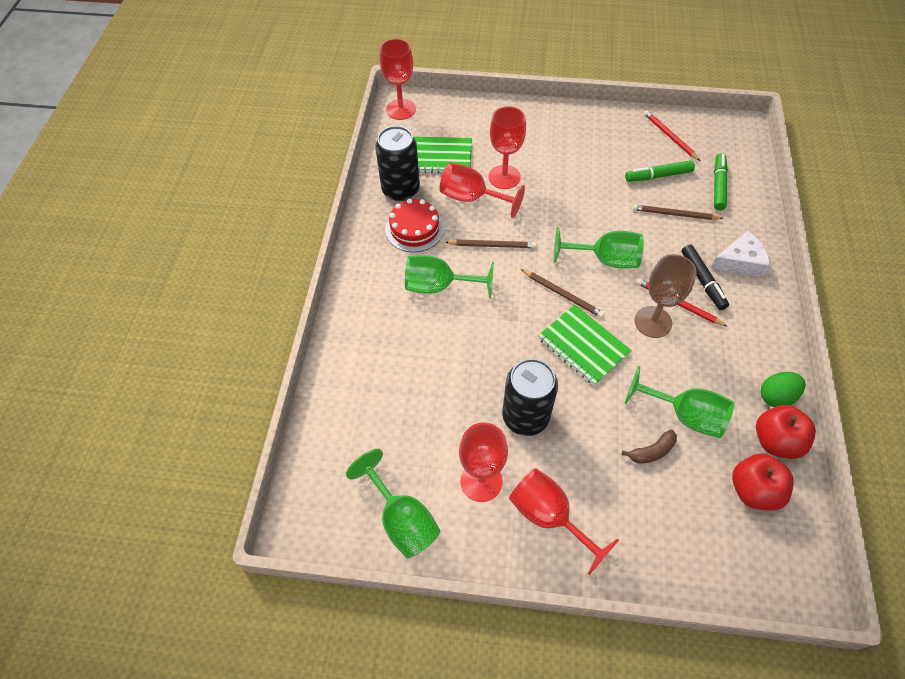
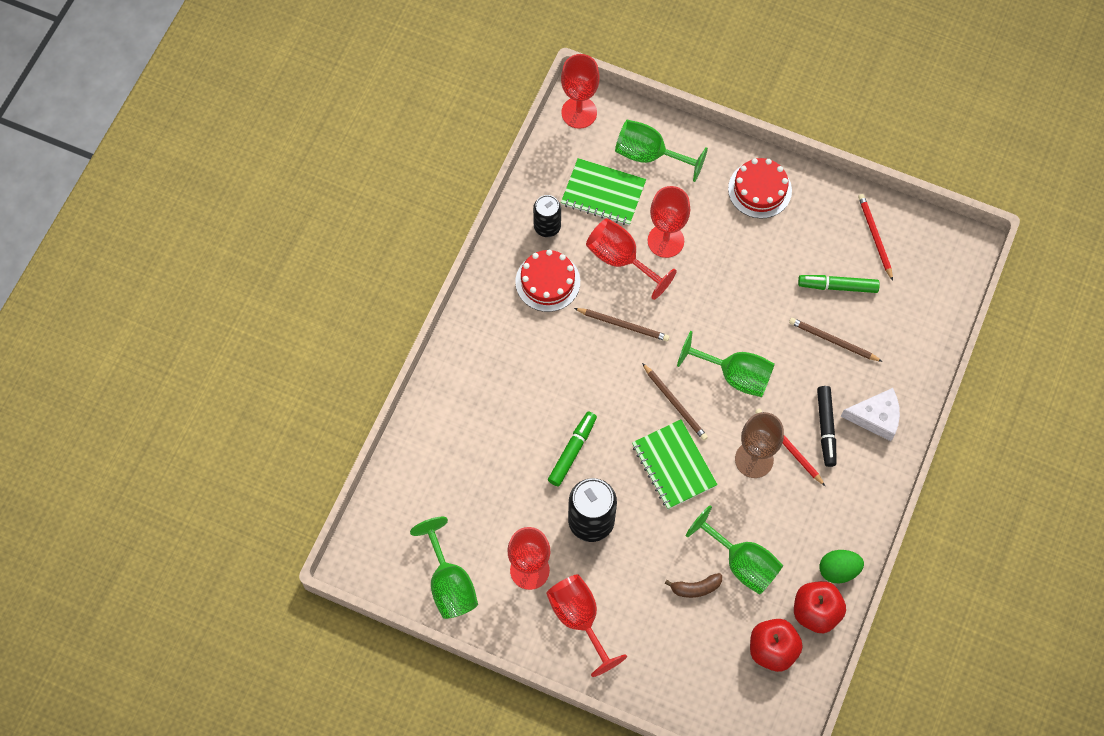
camera: 15 degrees right, 10 degrees up
(400, 190) = (547, 227): black can -> black can, size x0.63
(438, 286) = (552, 358): green goblet -> green goblet (649, 155)
(565, 127) = (760, 189): none -> red cake
(718, 185) = (899, 317): green marker -> green marker (572, 451)

